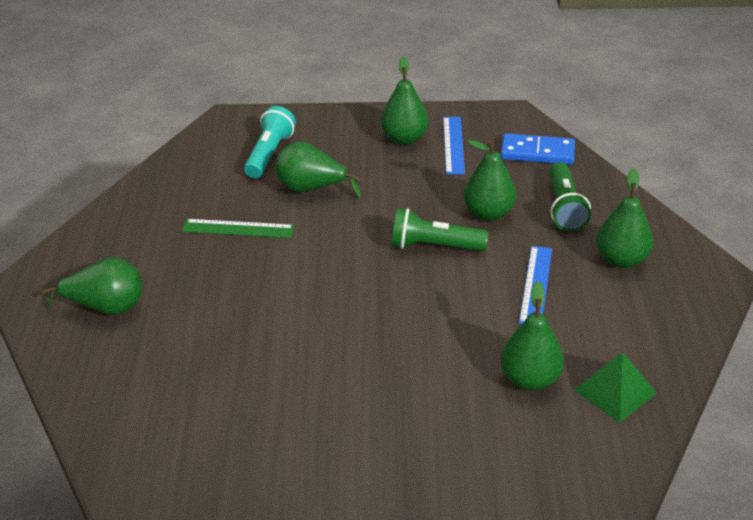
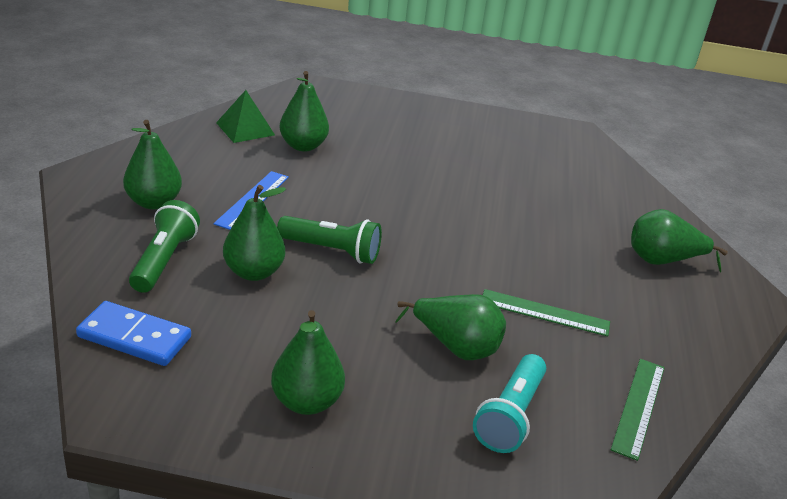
camera: 175 degrees left, 5 degrees down
(176, 175) = (638, 407): none -> green ruler
(453, 145) = (241, 374): blue ruler -> none

